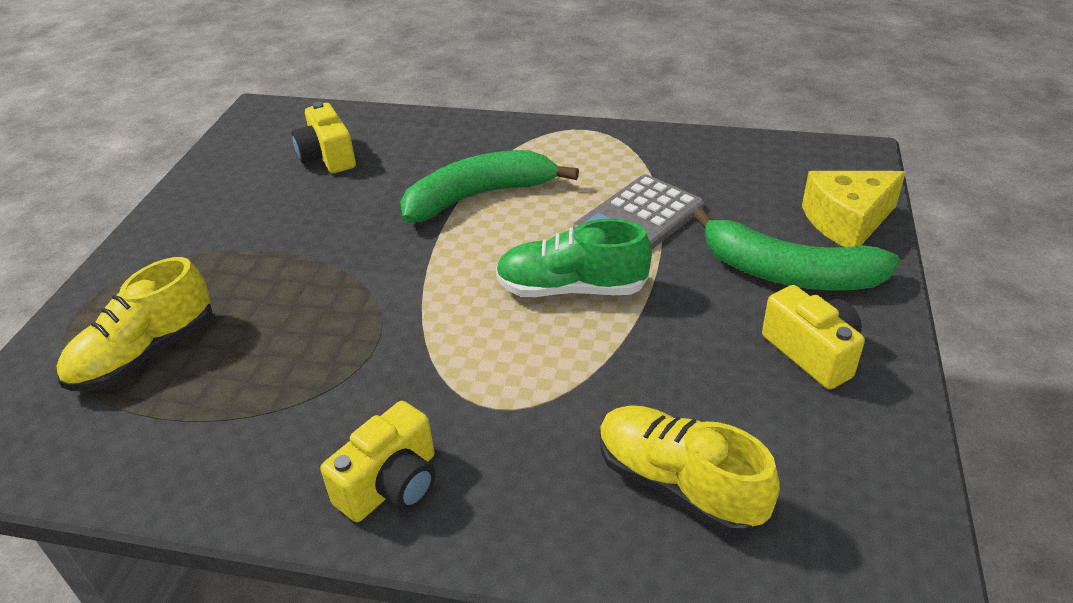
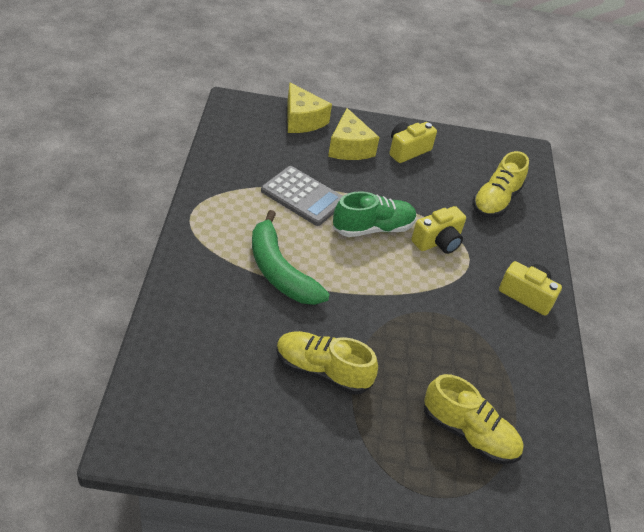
camera: 105 degrees left, 5 degrees up
(301, 227) = (322, 371): none -> yellow shoe
(327, 157) = (221, 370): yellow camera -> yellow camera (438, 242)
(571, 289) = (373, 228): green shoe -> green shoe turned 105 degrees counterclockwise
(788, 273) = (349, 147): green banana -> yellow cheese

